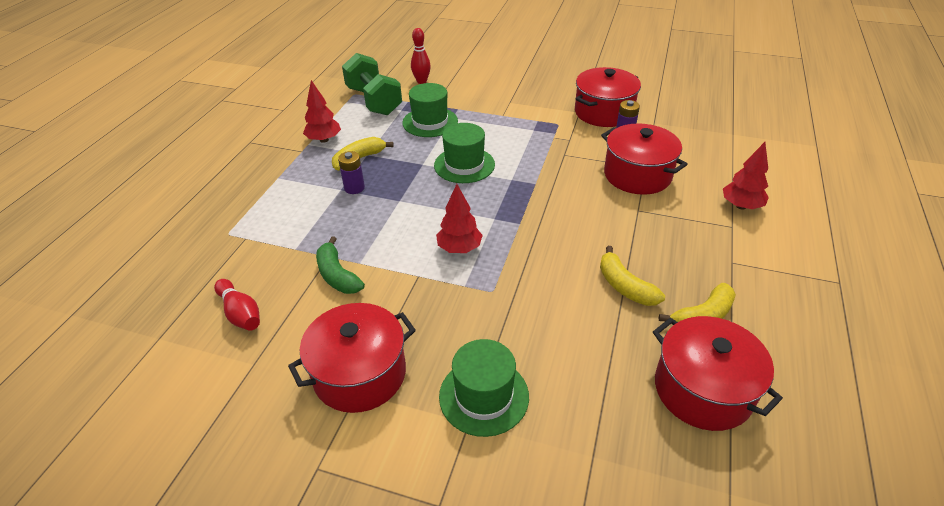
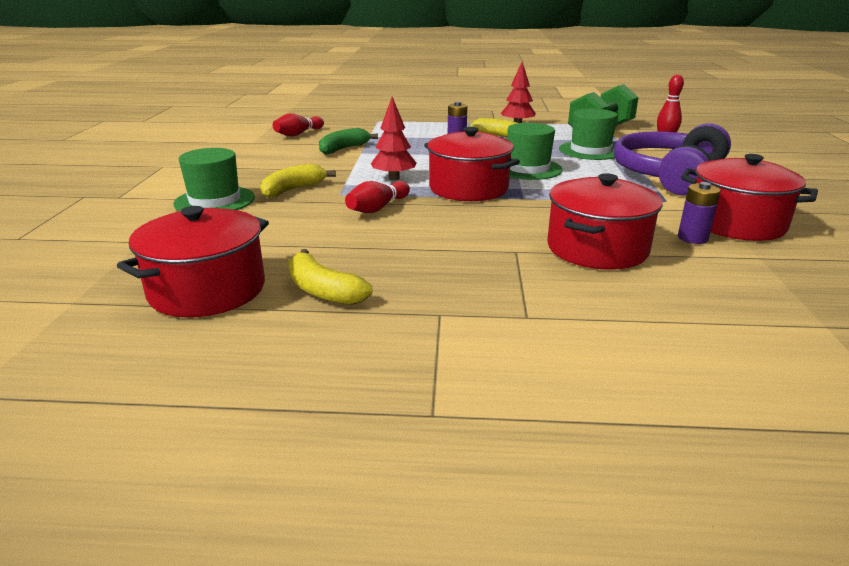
camera: 75 degrees right, 15 degrees down
(360, 374) = (242, 166): red pot -> red pot (468, 188)
(506, 106) = (668, 175): none -> purple headphones
(538, 269) = (377, 208): none -> red bowling pin
(625, 286) = (365, 247): yellow banana -> yellow banana (293, 190)
(741, 206) = (589, 326): red tree -> none

